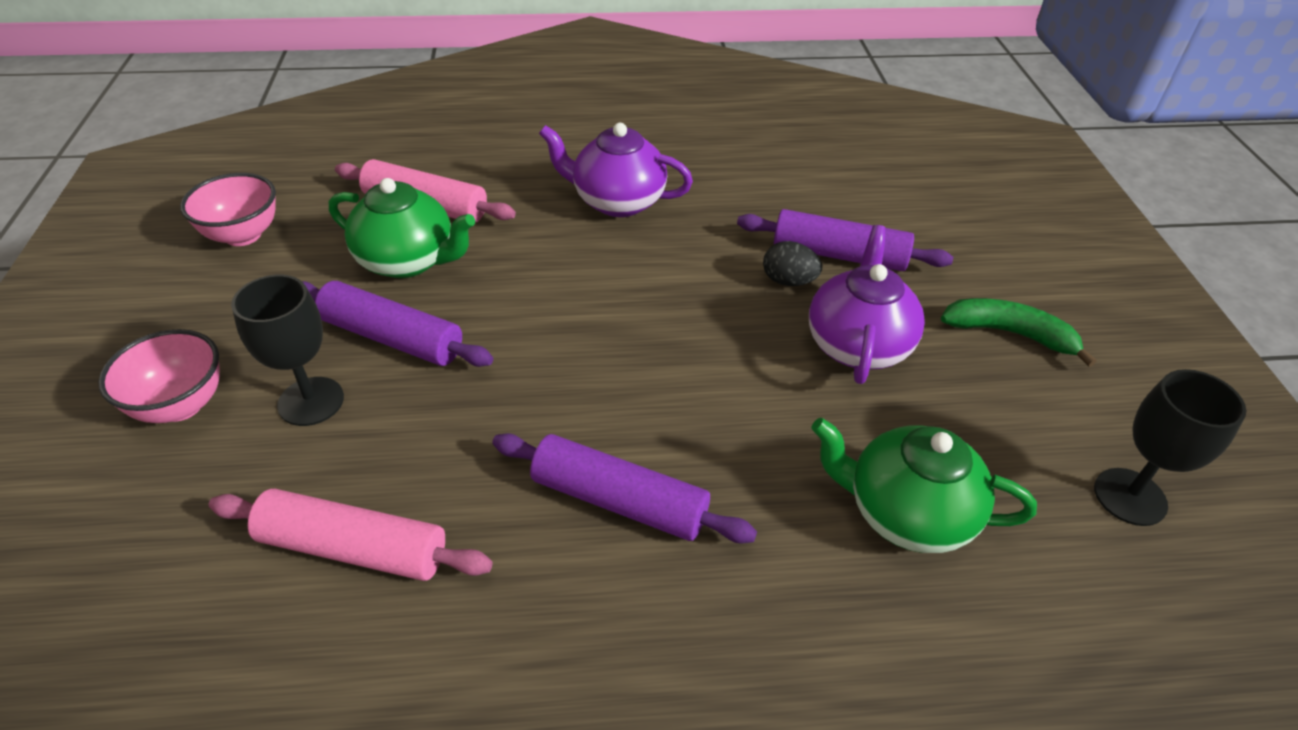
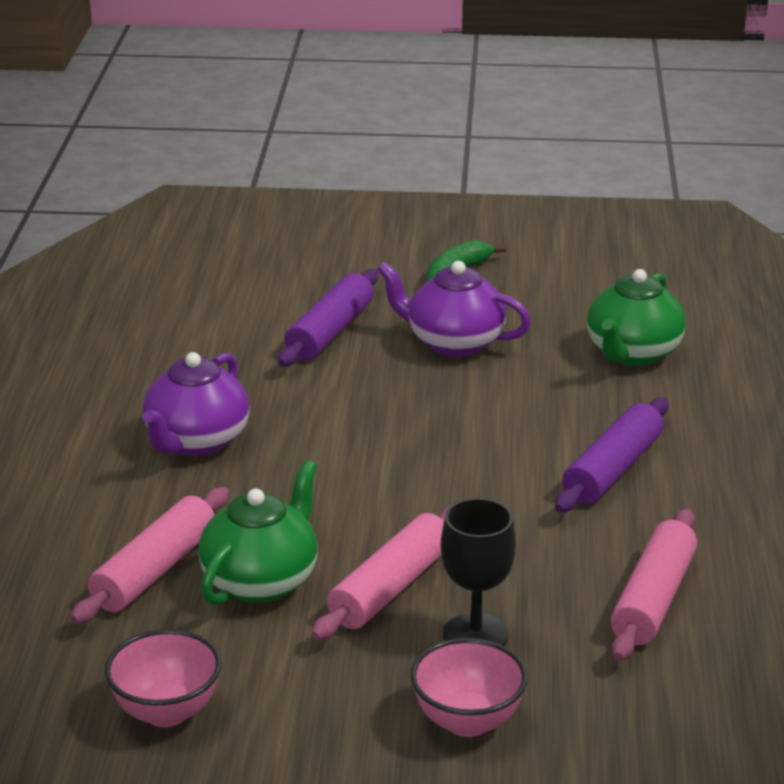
camera: 80 degrees left, 15 degrees down
(392, 338) = (391, 588): purple rolling pin -> pink rolling pin
(788, 281) = (361, 362): black egg -> none
(1130, 497) = (623, 272): black goblet -> none

